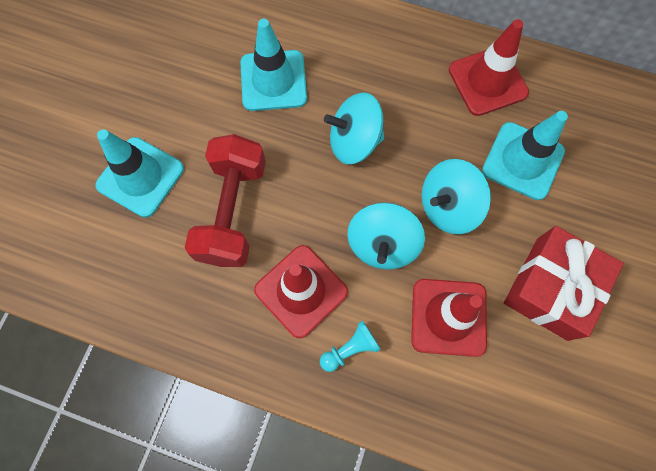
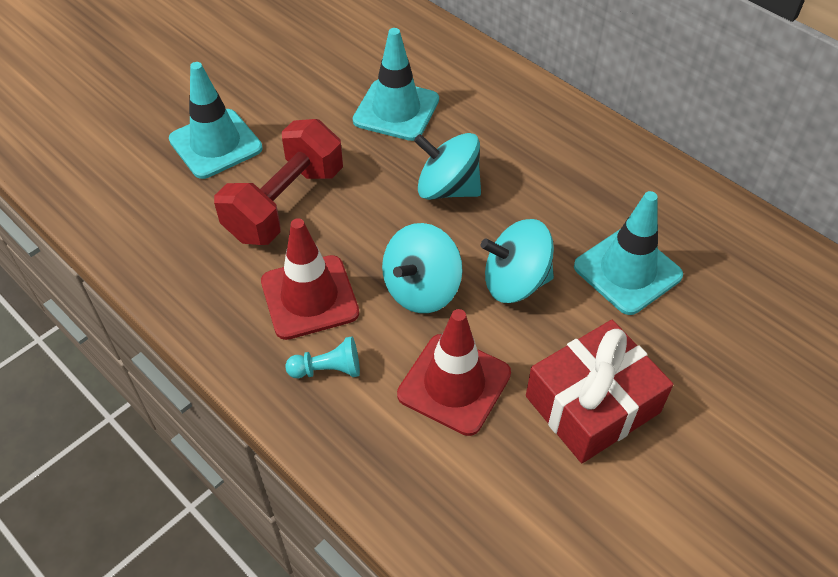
camera: 25 degrees right, 20 degrees down
(487, 81) = (628, 185): red traffic cone -> none

